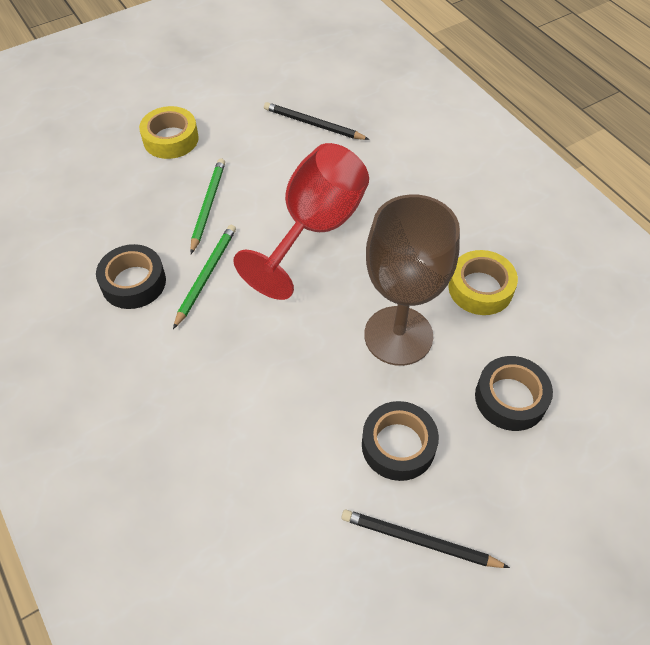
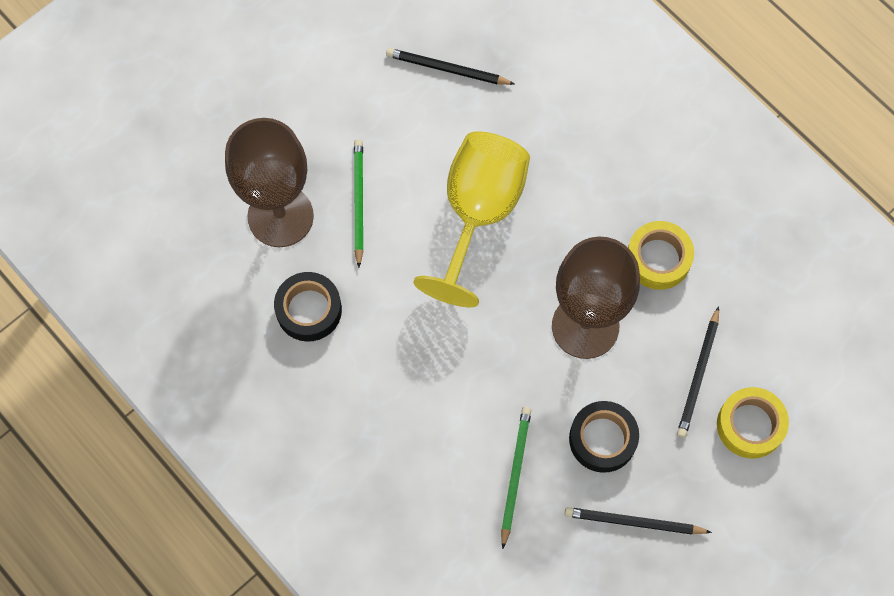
camera: 10 degrees left, 15 degrees up
(135, 207) = (280, 216): none -> brown goblet
(171, 139) = (291, 116): yellow tape -> yellow tape (750, 425)
(206, 275) = (380, 289): green pencil -> green pencil (515, 474)
(314, 229) = (478, 213): red goblet -> yellow goblet
(510, 398) = (698, 375): black tape -> black pencil

